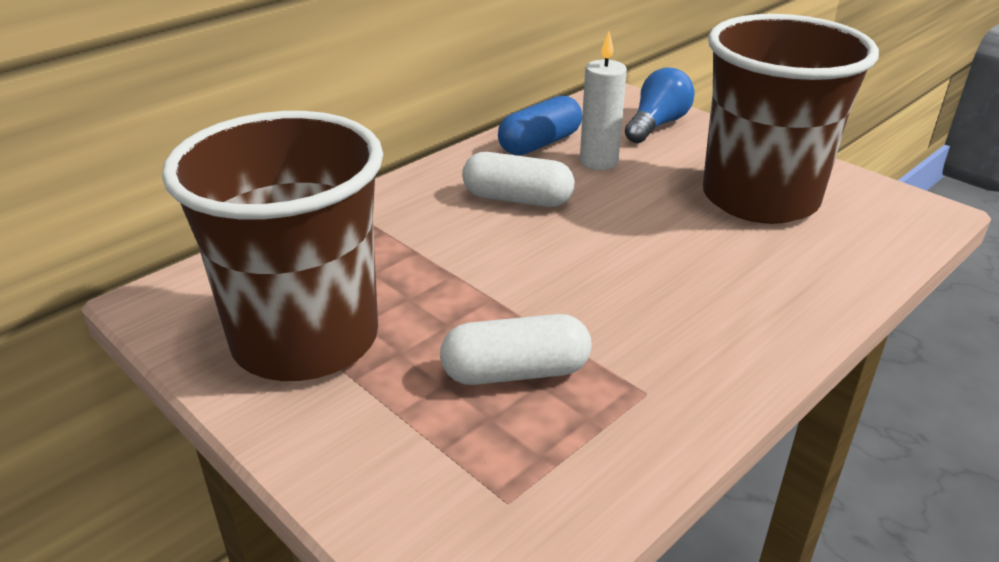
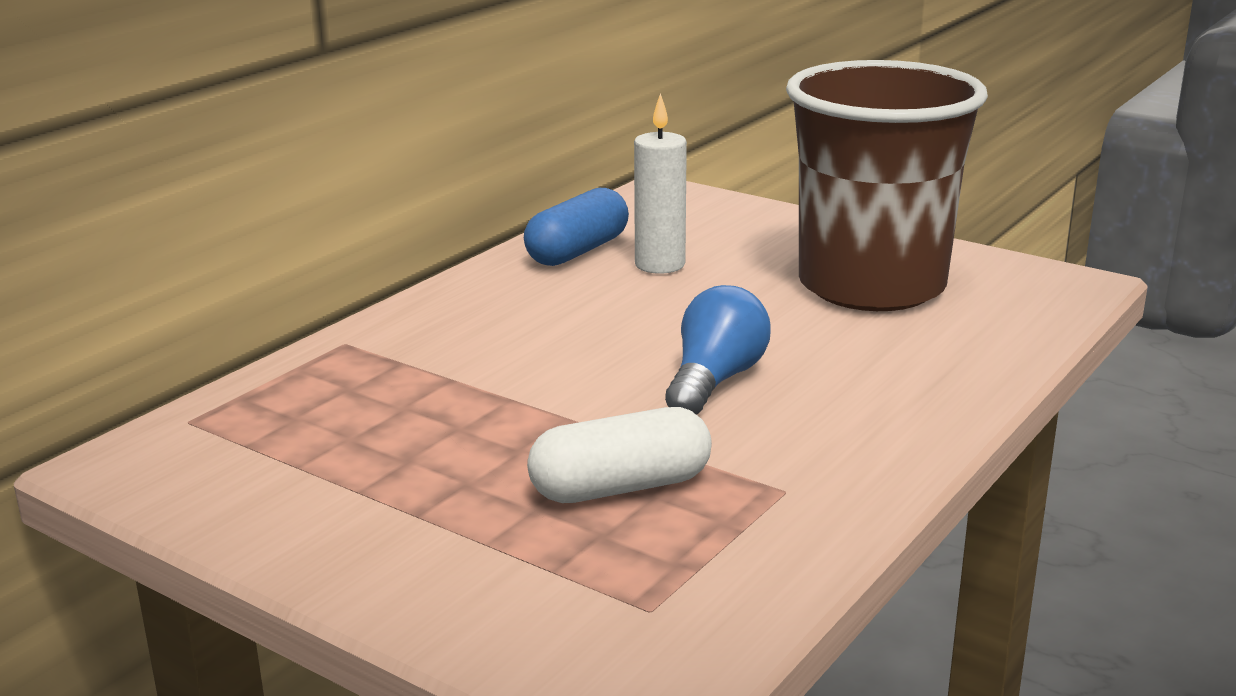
camera: 10 degrees left, 10 degrees down
(305, 339) = (340, 482): brown cup -> none
(517, 199) = (567, 313): white capsule -> none
(657, 125) = (723, 219): blue light bulb -> blue light bulb (715, 381)

